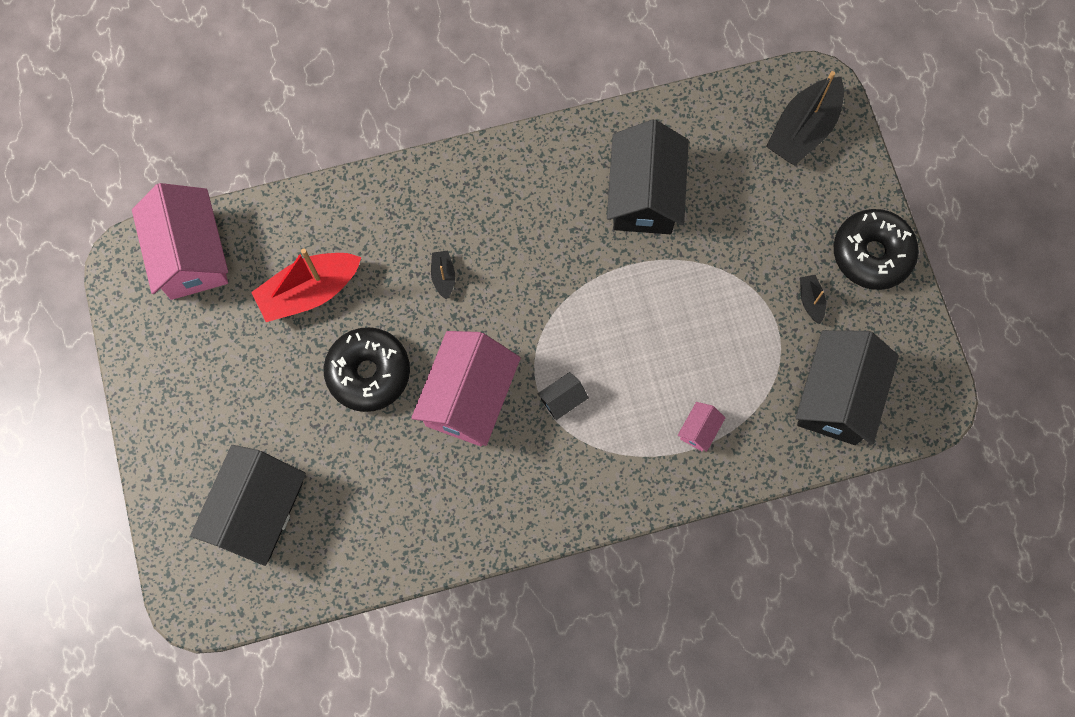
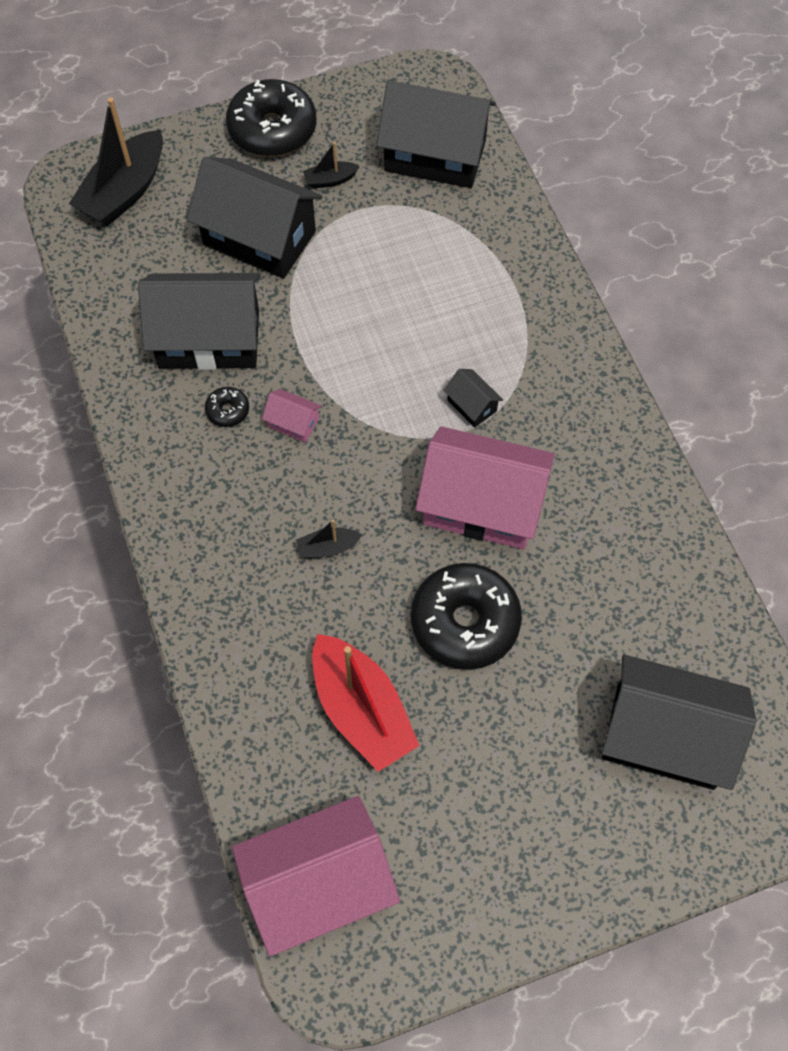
camera: 95 degrees left, 10 degrees down
(574, 207) = (227, 411): none -> black donut
(699, 430) = (489, 273): pink house -> pink house (293, 423)
(747, 238) = (259, 238): none -> black house
(803, 129) = (124, 192): black boat -> black boat turned 90 degrees clockwise

